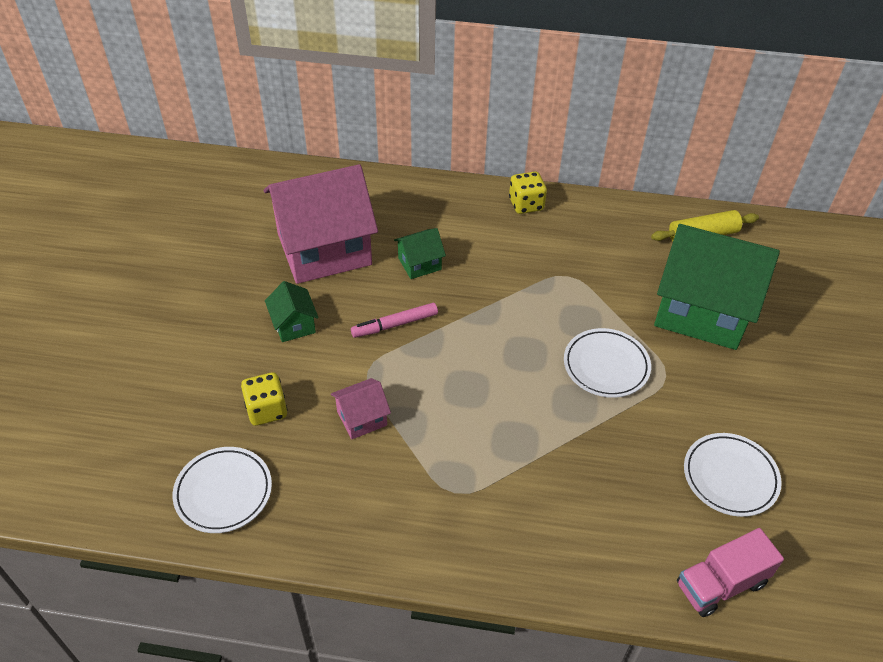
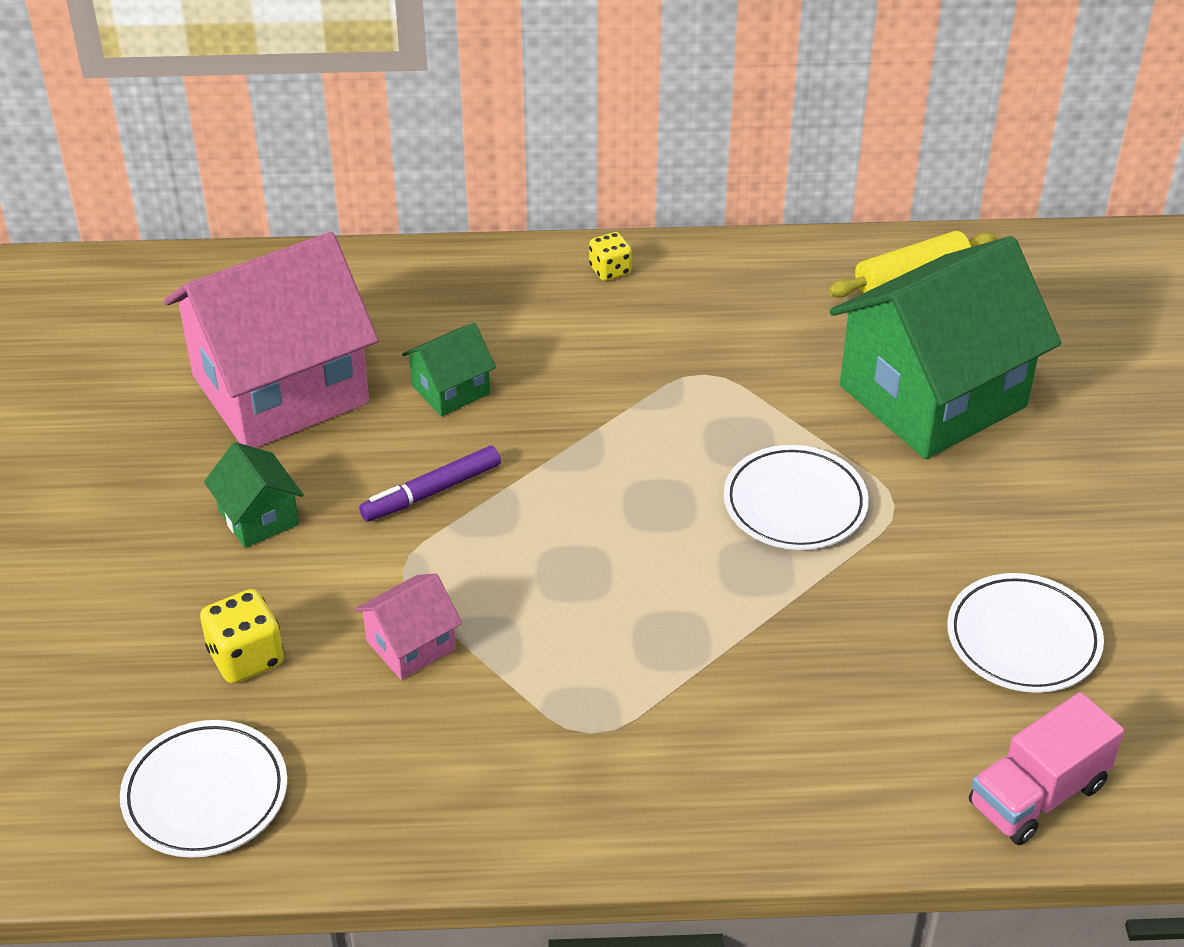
camera: 10 degrees left, 5 degrees down
(395, 325) = (431, 492): pink marker -> purple marker
(526, 204) = (610, 270): yellow dice -> yellow dice, size x0.66
(702, 310) = (932, 396): green house -> green house turned 45 degrees counterclockwise

